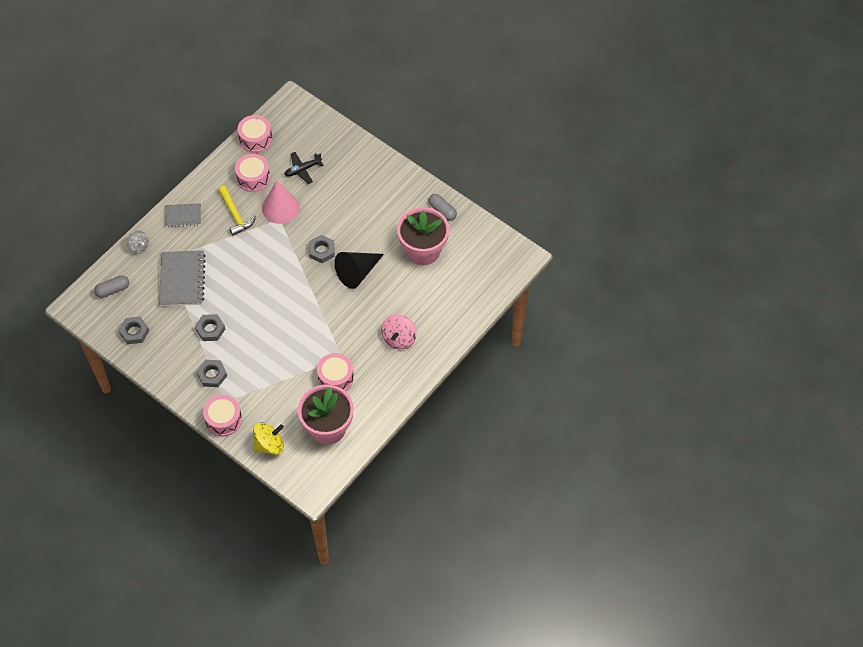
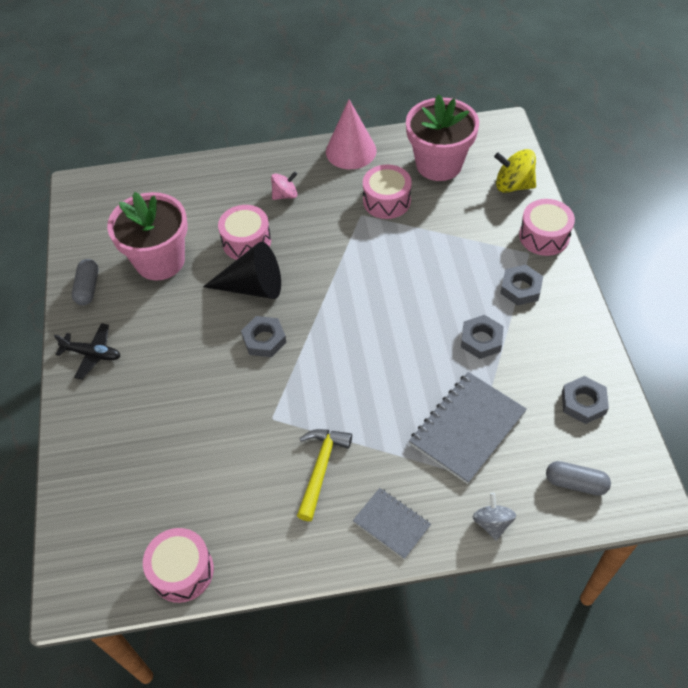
camera: 135 degrees left, 5 degrees down
(253, 178) = (246, 507): pink drum -> pink drum (246, 242)
(280, 208) = (255, 433): pink cone -> pink cone (351, 151)
(302, 170) = (174, 466): black plane -> black plane (92, 354)
(399, 338) = (285, 195): pink spinning top -> pink spinning top, size x0.66

